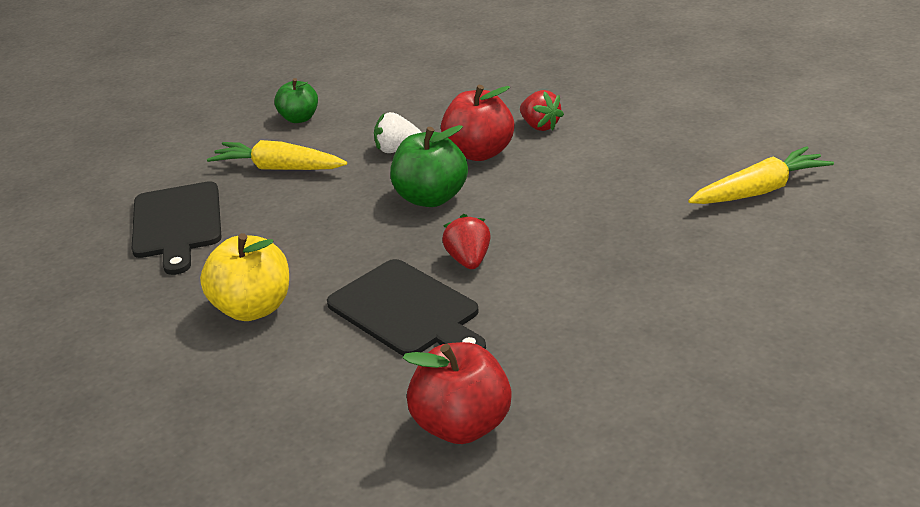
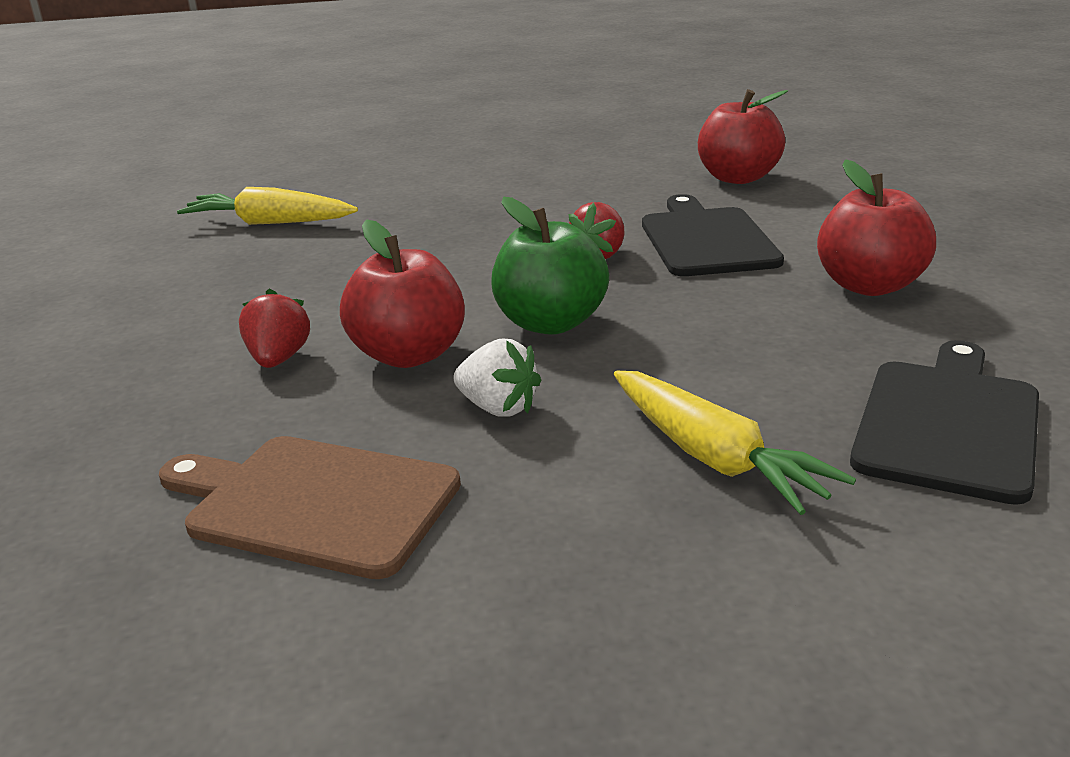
camera: 145 degrees left, 5 degrees down
(253, 308) = (869, 286): yellow apple -> red apple
(299, 118) = (576, 569): green apple -> none
(419, 97) = (315, 503): none -> brown cutting board

